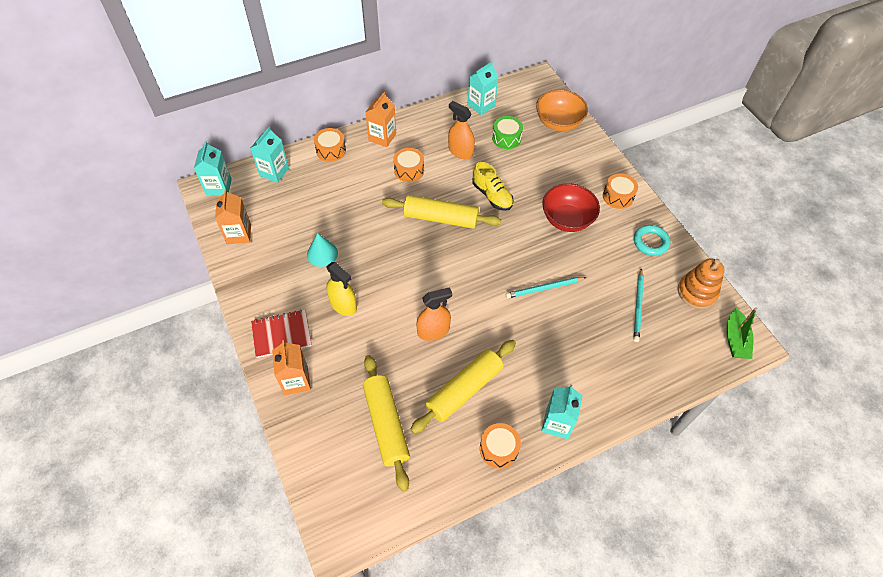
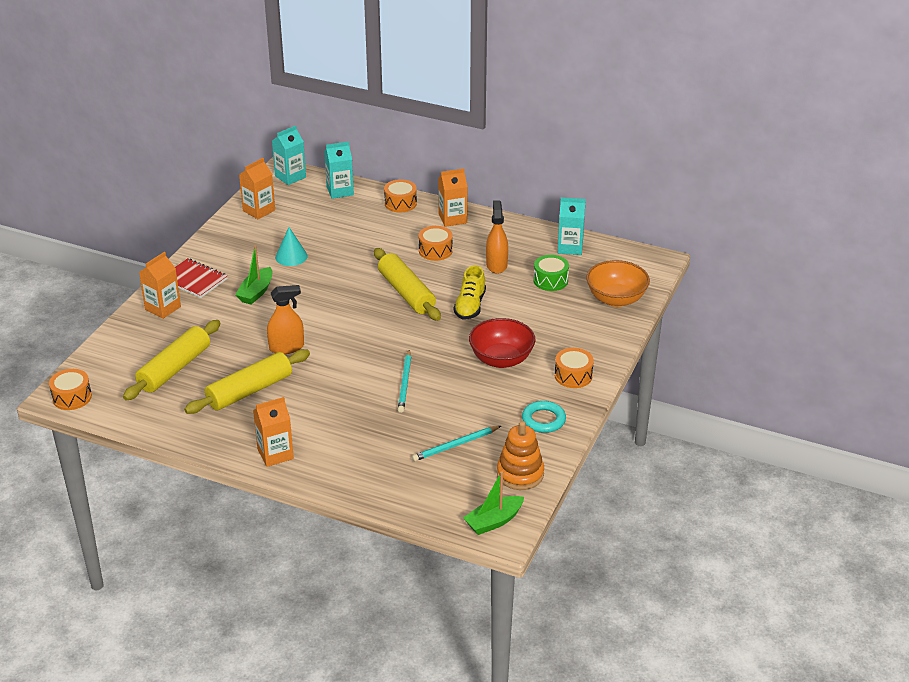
camera: 50 degrees right, 20 degrees down
(343, 305) = (256, 292): yellow spray bottle -> green boat
(433, 331) = (286, 347): orange spray bottle -> orange spray bottle turned 45 degrees counterclockwise
(464, 390) = (249, 391): yellow rolling pin -> yellow rolling pin turned 45 degrees counterclockwise
(499, 449) = (216, 435): orange drum -> orange drum (72, 397)
(544, 288) = (405, 383): turquoise pencil -> turquoise pencil turned 120 degrees counterclockwise
(557, 423) = (275, 454): turquoise carton -> orange carton

